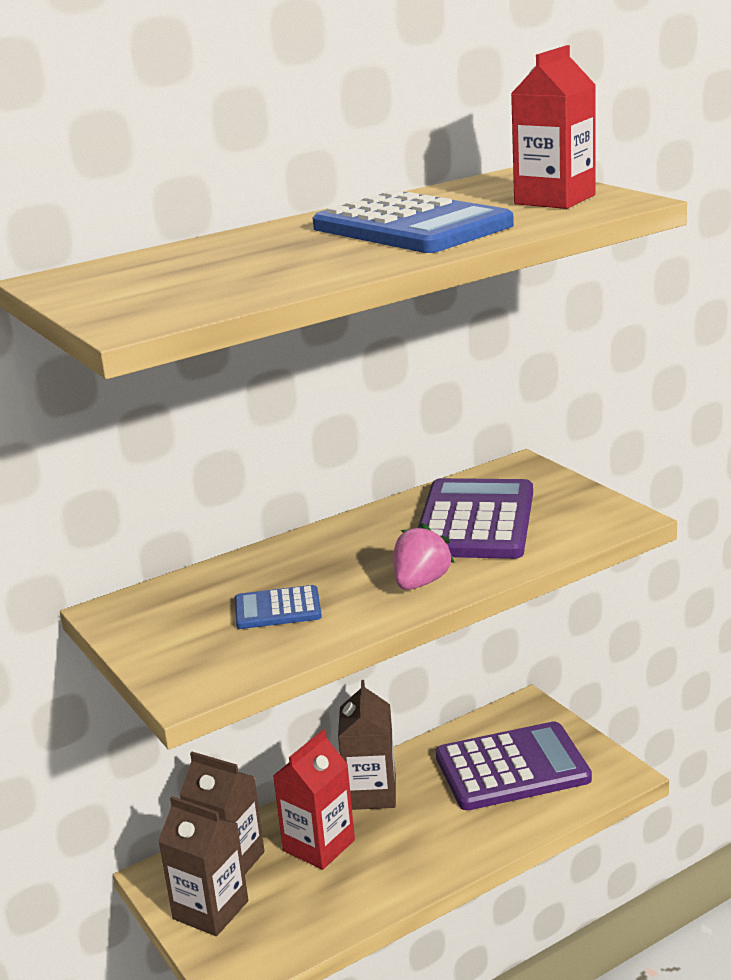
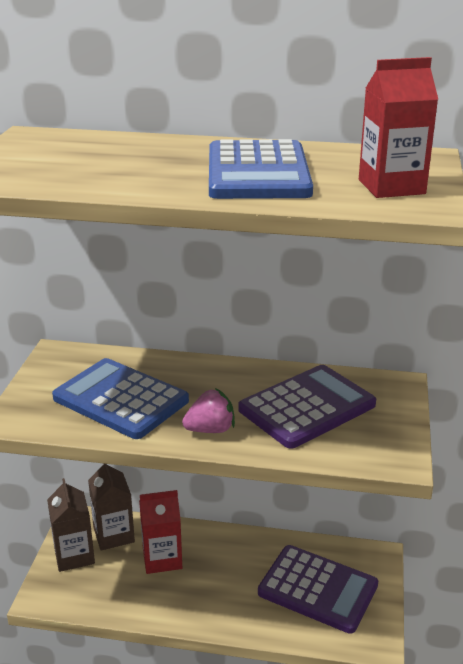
camera: 40 degrees right, 5 degrees up
(277, 609) = (121, 399): blue calculator -> blue calculator, size x1.98
(371, 793) = (224, 547): brown carton -> none

